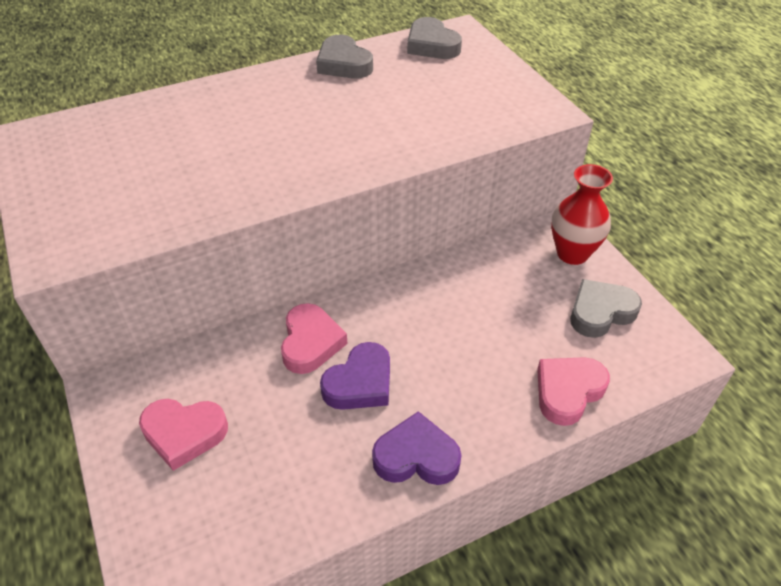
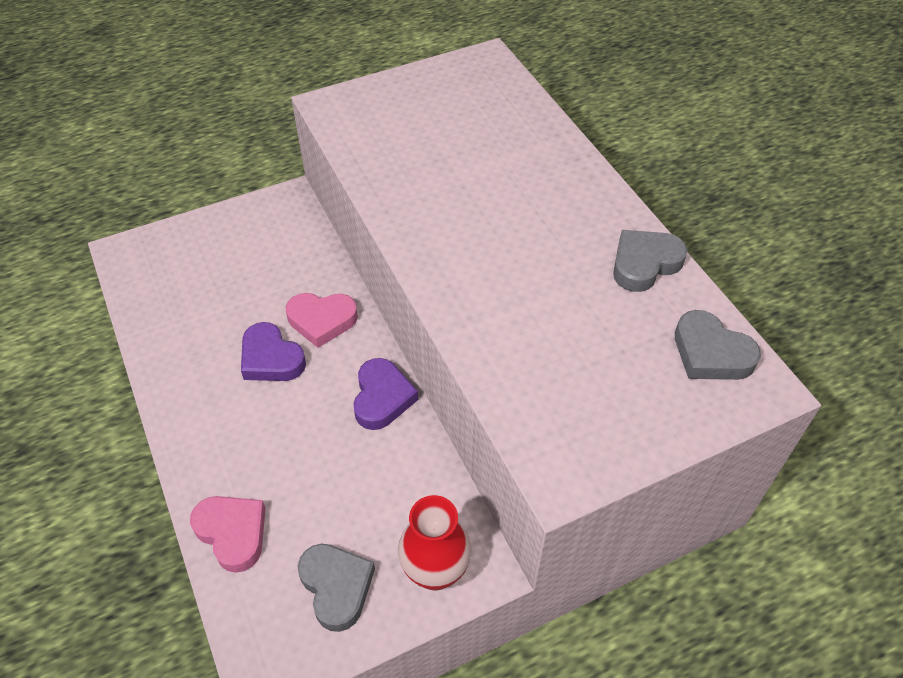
camera: 90 degrees right, 5 degrees up
(184, 433) = (241, 249): pink heart -> none
(416, 456) = (187, 400): purple heart -> purple heart (382, 398)
(432, 45) = (711, 353): grey heart -> grey heart turned 105 degrees counterclockwise

